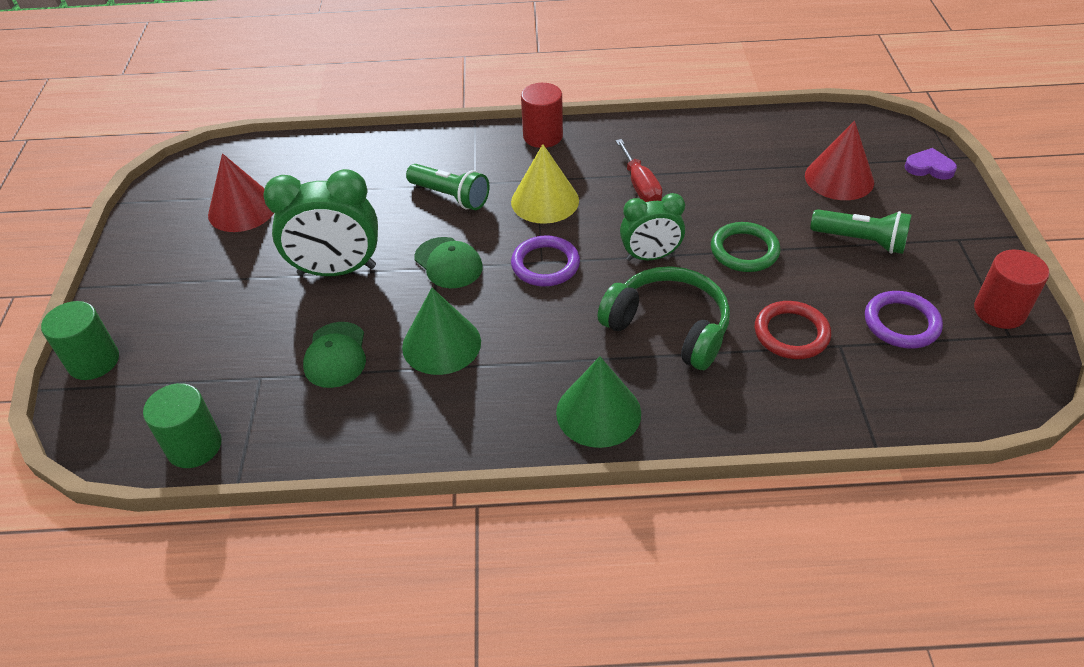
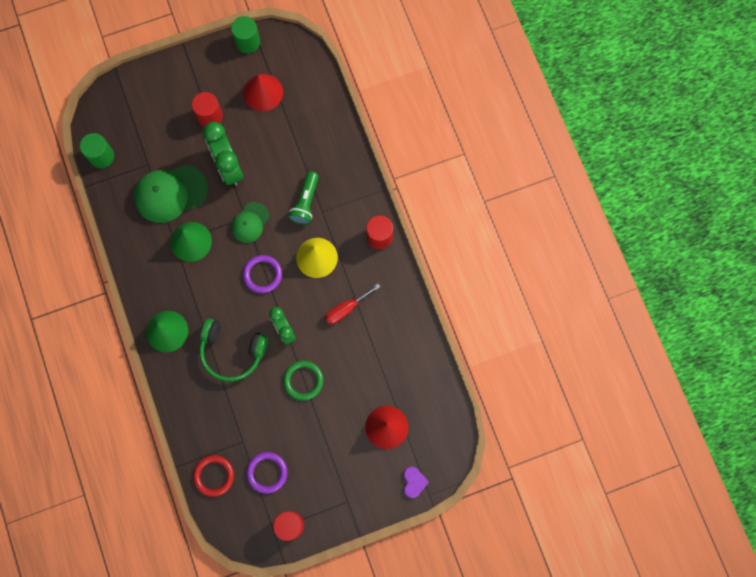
camera: 70 degrees right, 30 degrees up
(94, 361) = (137, 82): green cylinder -> green cylinder (248, 42)
(233, 277) = (210, 116): none -> red cylinder
(336, 355) = (170, 193): green cap -> green cap, size x1.71
(669, 327) = (232, 352): green headphones -> green headphones turned 90 degrees clockwise
(791, 333) = (244, 415): red ring -> red ring (214, 475)
(861, 241) = (330, 445): green flashlight -> none

